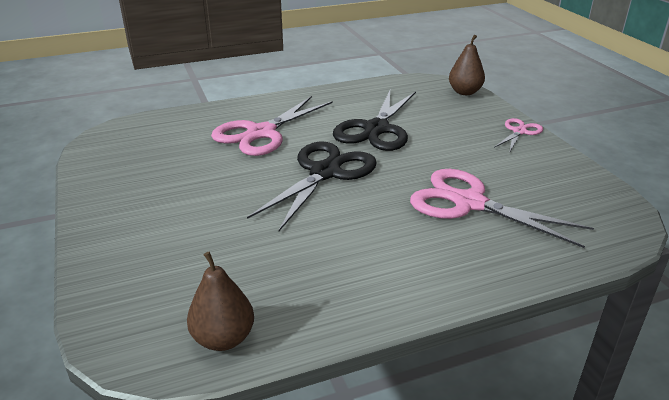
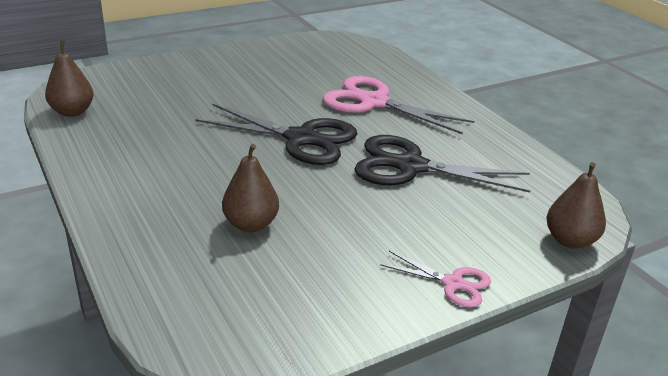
camera: 80 degrees right, 0 degrees up
(469, 203) = (251, 224): pink scissors -> brown pear

